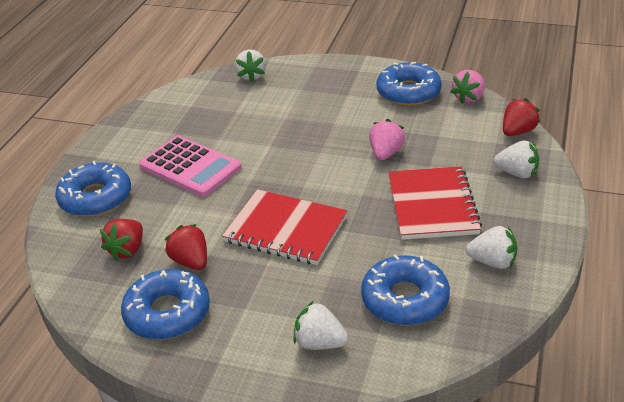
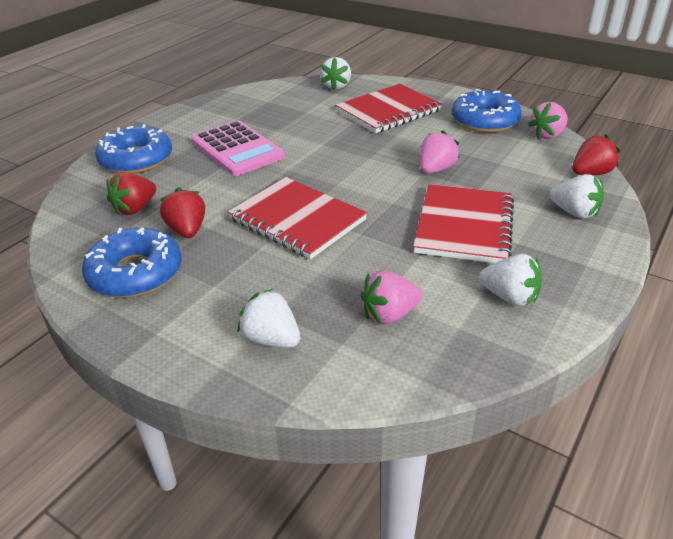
camera: 15 degrees right, 0 degrees up
(315, 97) = (388, 111): none -> red notebook
(405, 299) = (389, 314): blue donut -> pink strawberry

